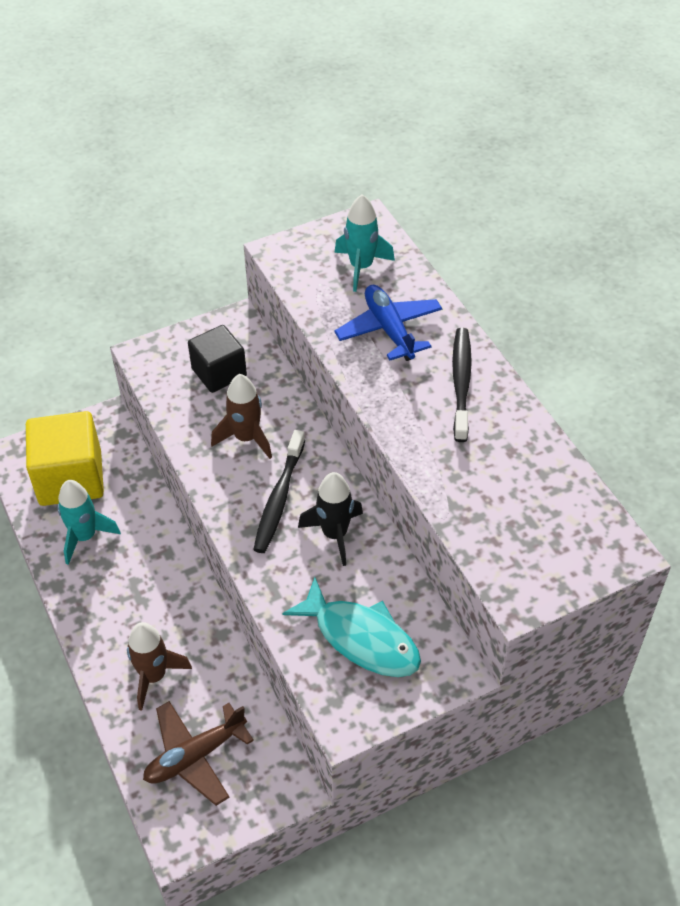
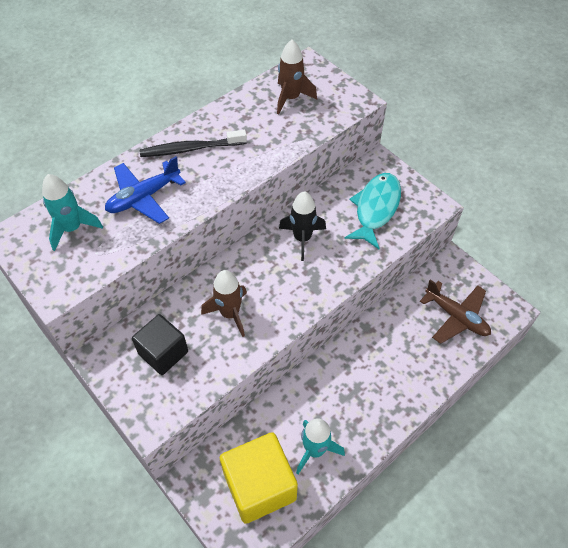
camera: 105 degrees left, 5 degrees up
(154, 676) = (413, 358): brown rocket -> brown rocket (291, 98)
(279, 498) = (282, 278): black toothbrush -> none

